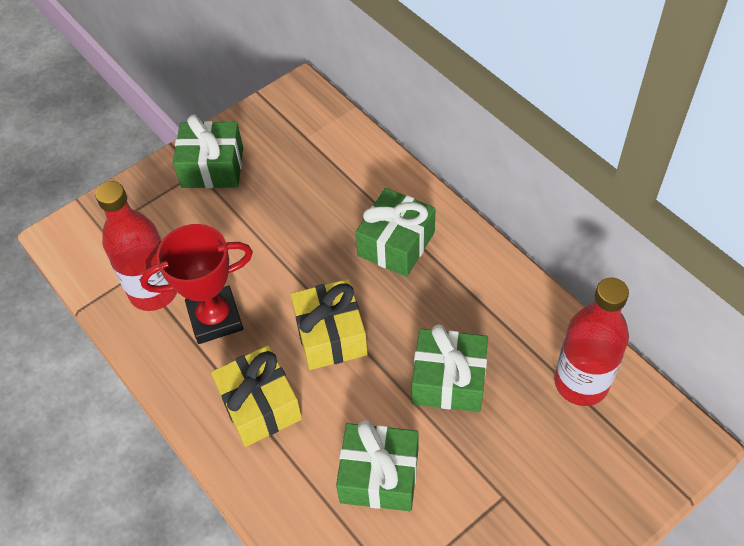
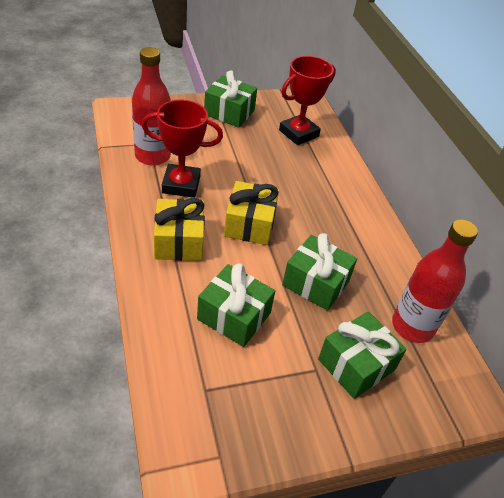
camera: 15 degrees right, 10 degrees down
(319, 158) = (298, 133): none -> red trophy
(396, 244) = (323, 195): green gift -> green gift (356, 364)

